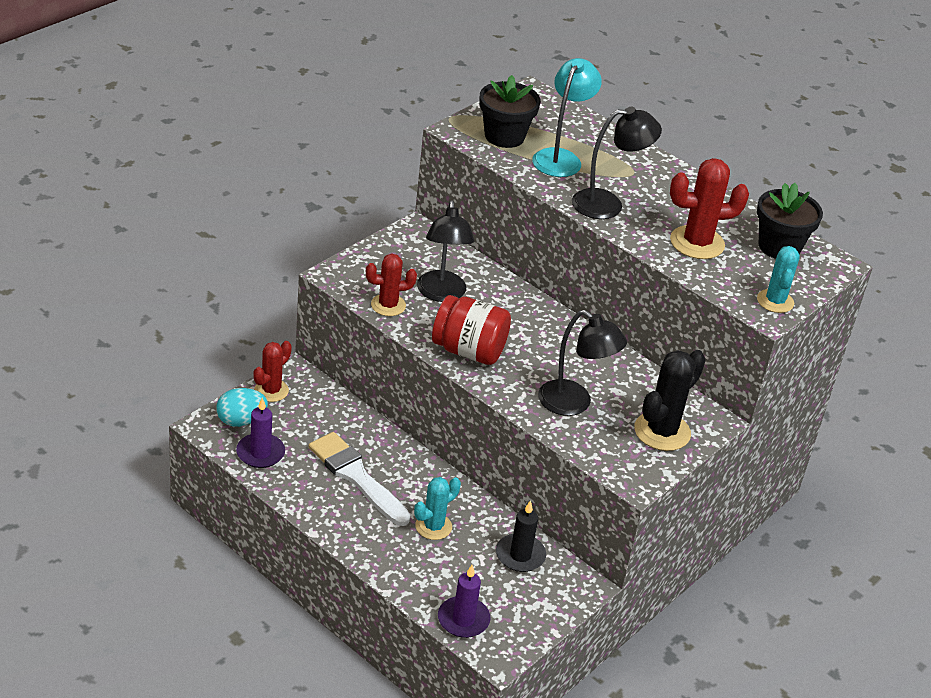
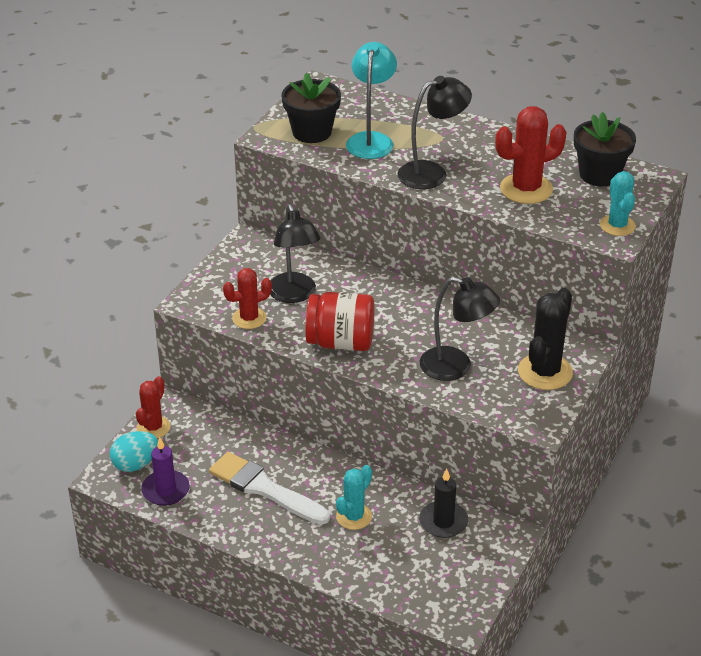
camera: 10 degrees left, 0 degrees up
(463, 619) = (415, 597): purple candle -> none

